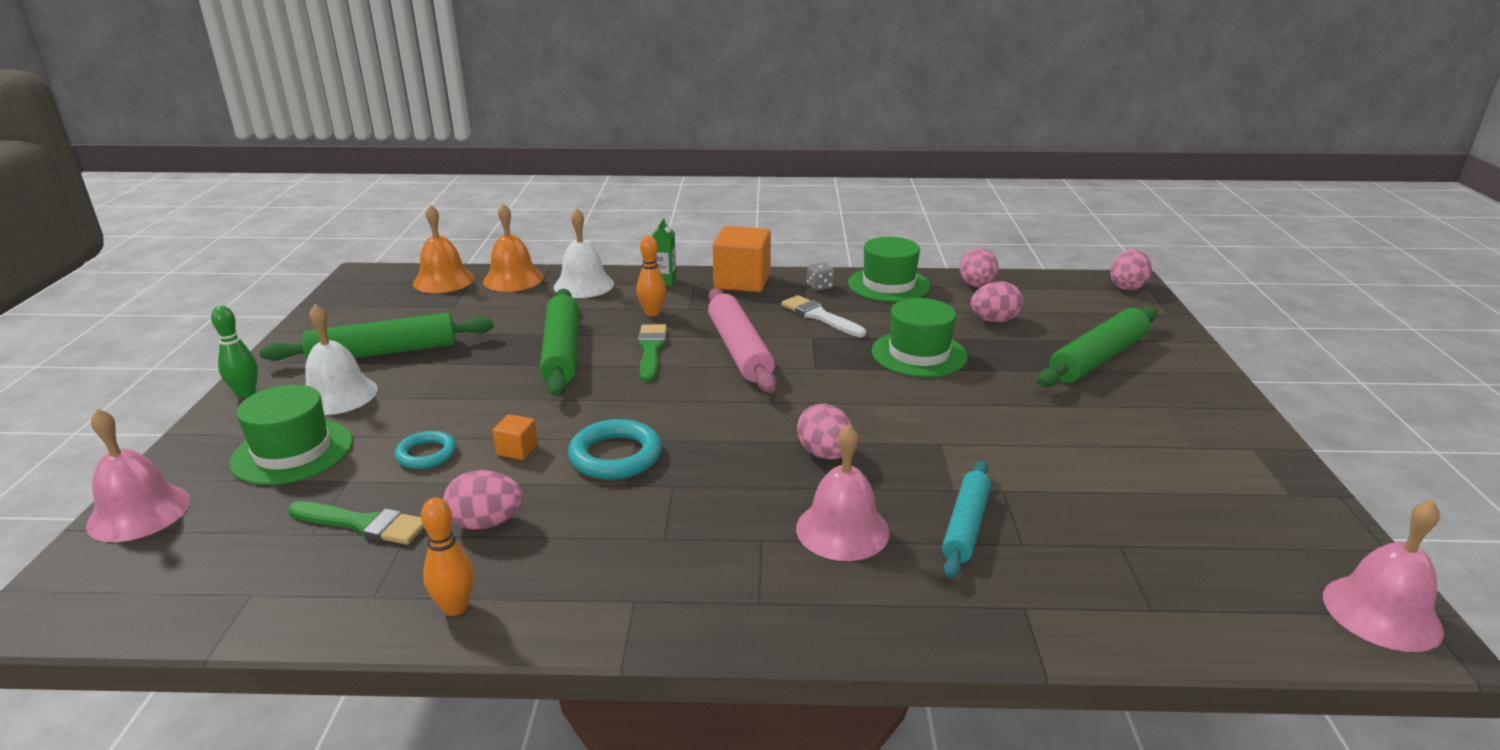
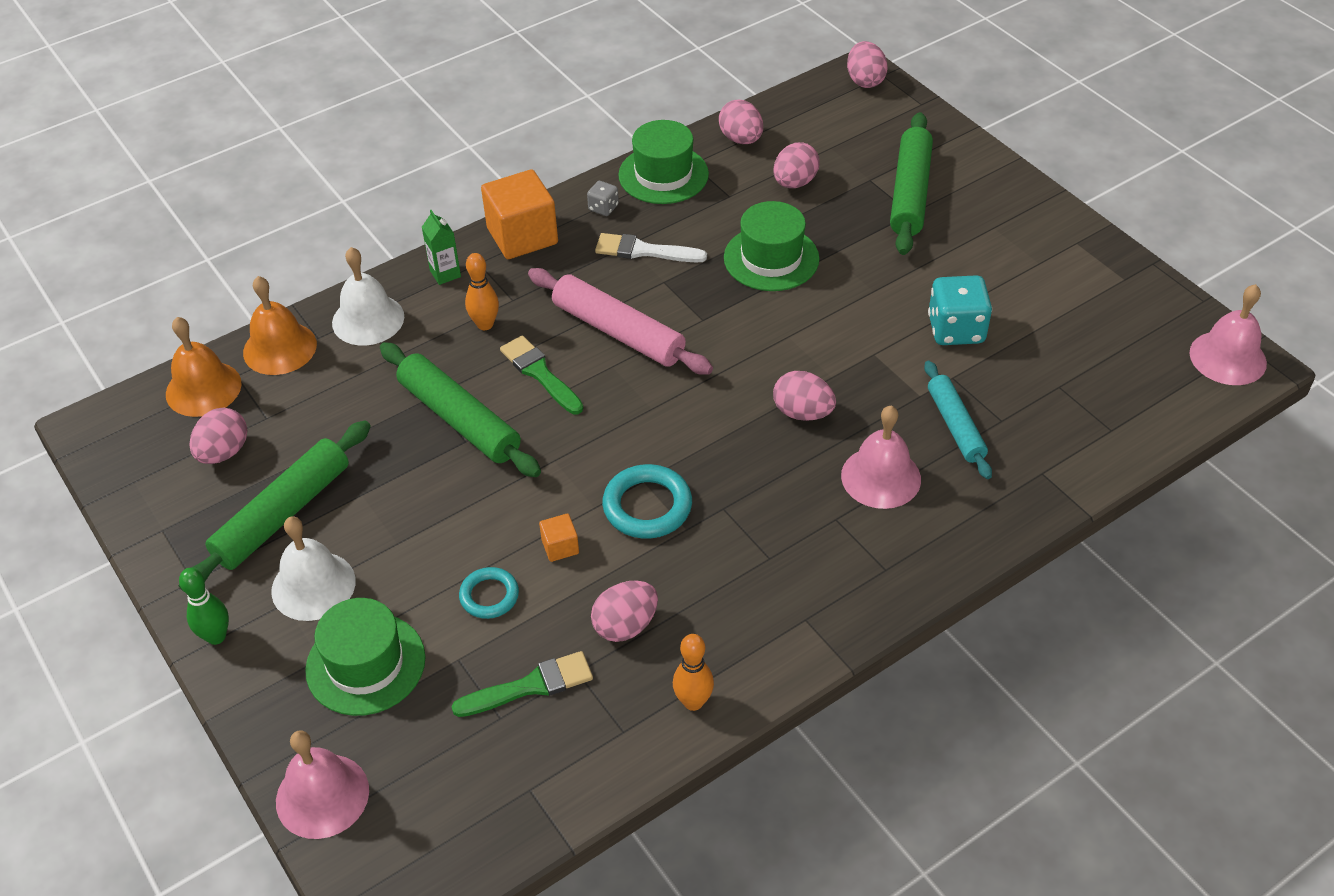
camera: 35 degrees left, 20 degrees up
(404, 311) = (224, 452): none -> pink egg
(1045, 459) = (956, 329): none -> turquoise dice

